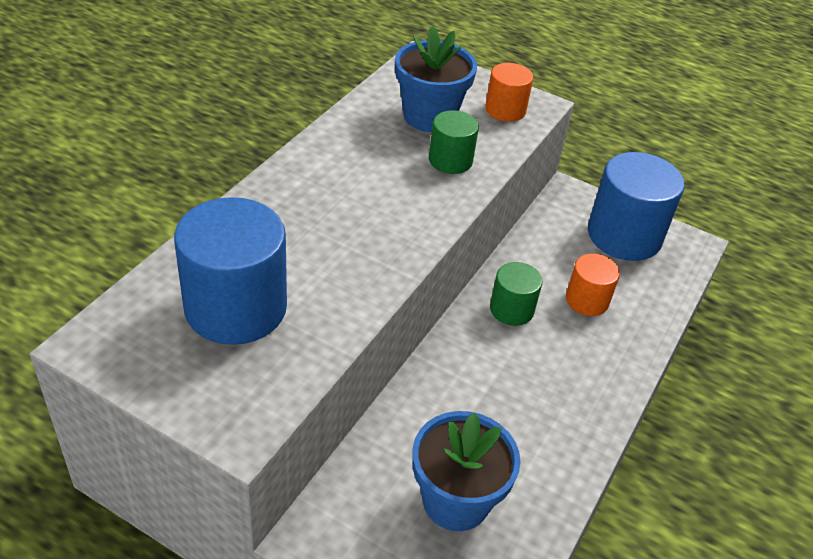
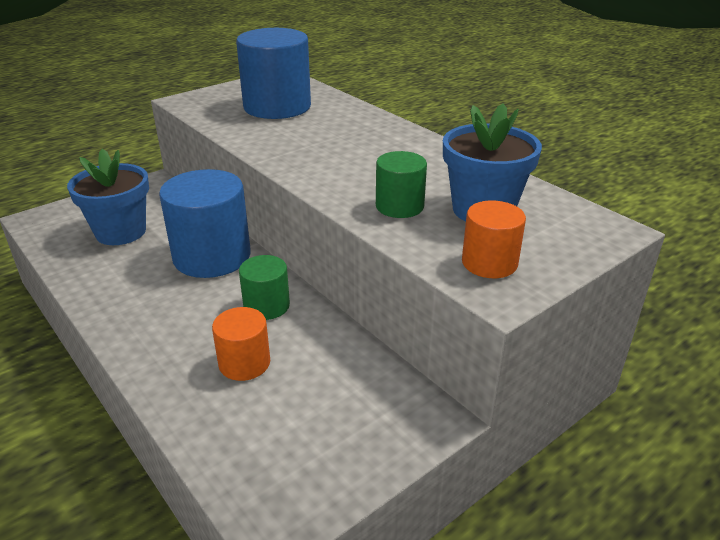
camera: 115 degrees right, 10 degrees down
(624, 235) = (328, 443): blue cylinder -> blue cylinder (212, 256)

